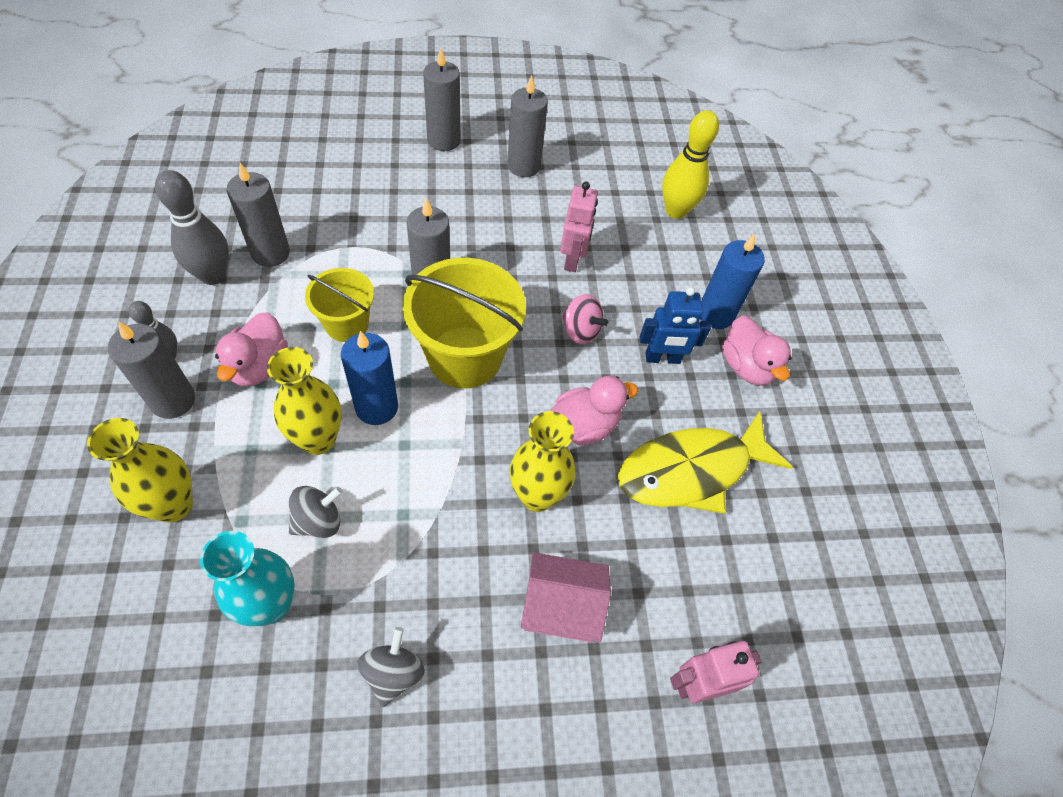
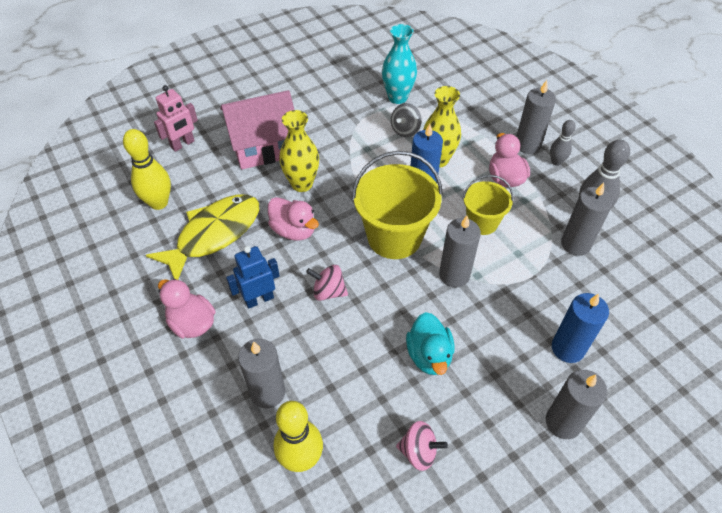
camera: 160 degrees right, 5 degrees down
(174, 505) = (475, 110): yellow vase -> none
(393, 673) = (327, 98): grey spinning top -> none
(516, 229) = (429, 355): none -> turquoise duck
(523, 166) = (471, 433): grey candle -> grey candle (268, 392)
(561, 606) = (264, 146): pink house -> pink house, size x1.56
(572, 259) = (367, 350): pink robot -> none
(575, 174) = (419, 452): none -> pink spinning top
(584, 426) = (294, 230): pink duck -> pink duck turned 90 degrees counterclockwise
(715, 314) = (228, 357): blue candle -> blue candle (567, 348)
(760, 566) = (159, 203): none -> yellow bowling pin

